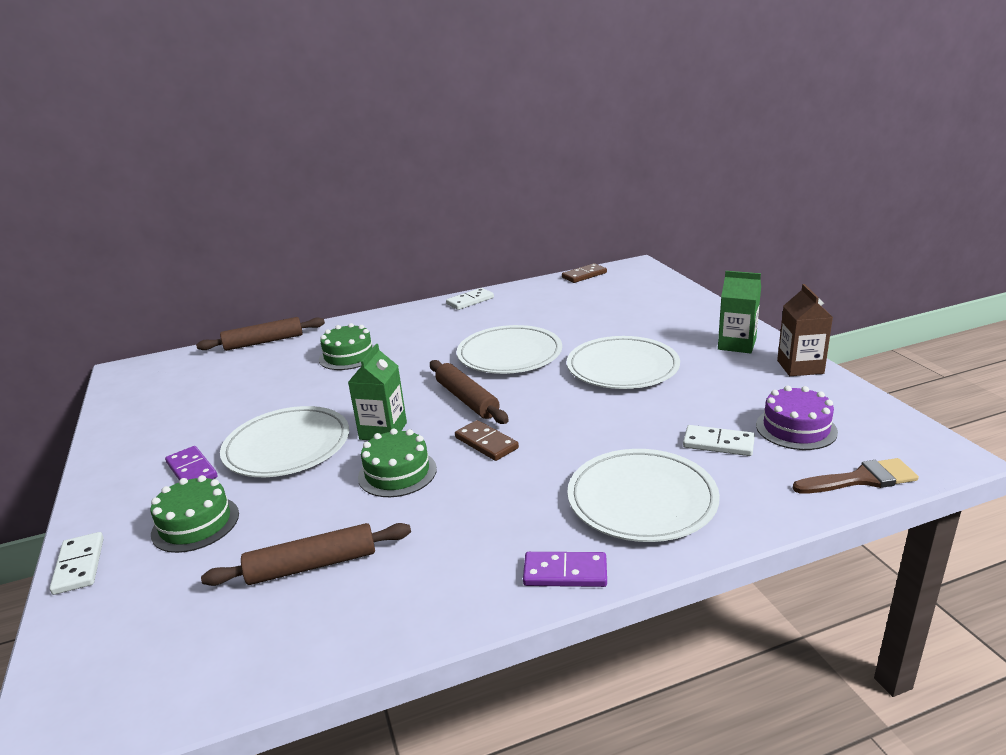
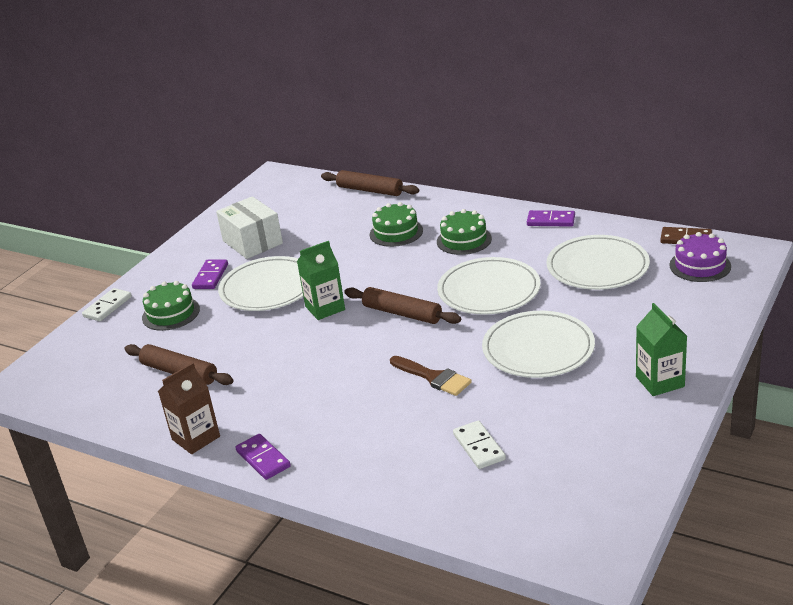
camera: 50 degrees right, 5 degrees up
(196, 423) = (252, 242): none -> white box
(397, 473) = (288, 343): green cake -> green cake (464, 240)
(467, 399) = (402, 313): brown rolling pin -> brown rolling pin turned 75 degrees counterclockwise
(470, 301) = (551, 221): white domino -> purple domino
(486, 443) = (359, 353): brown domino -> none
(642, 499) = (368, 449): white plate -> white plate (597, 267)
(796, 428) = (548, 473): purple cake -> purple cake (700, 265)
(800, 367) = (662, 432): brown carton -> brown carton (196, 438)
(861, 479) = (509, 533): brown brush -> brown brush (433, 377)

